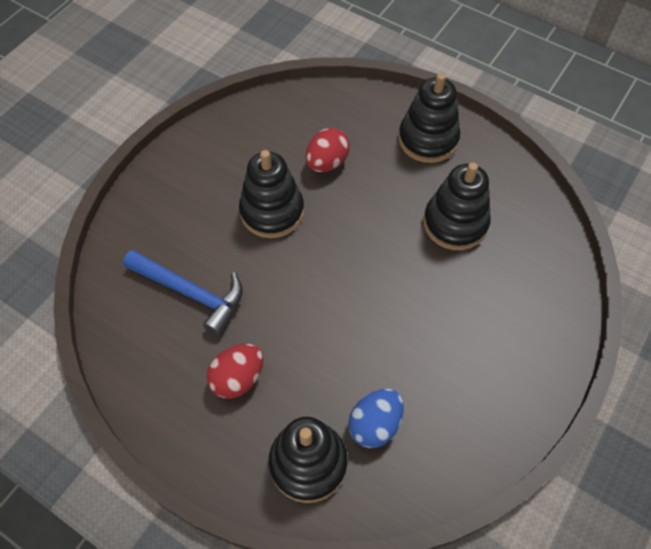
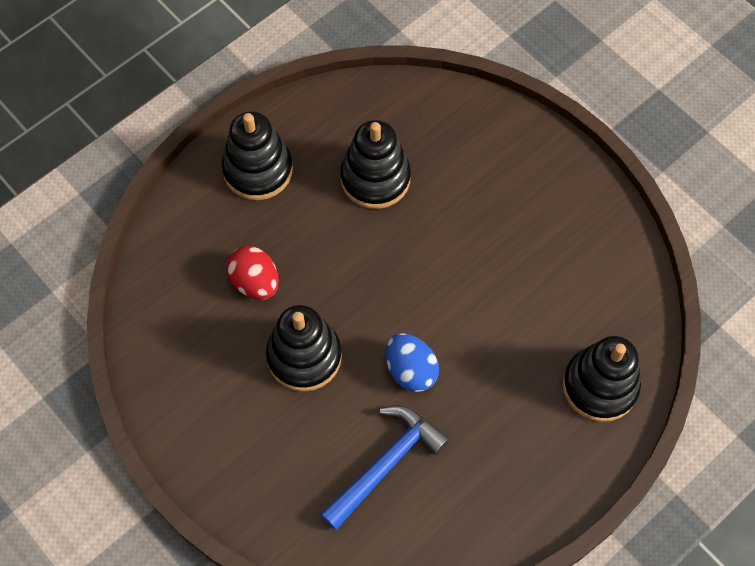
camera: 75 degrees left, 5 degrees up
(238, 378) = (498, 433): red egg -> none
(375, 424) = (575, 317): blue egg -> blue egg (410, 370)

